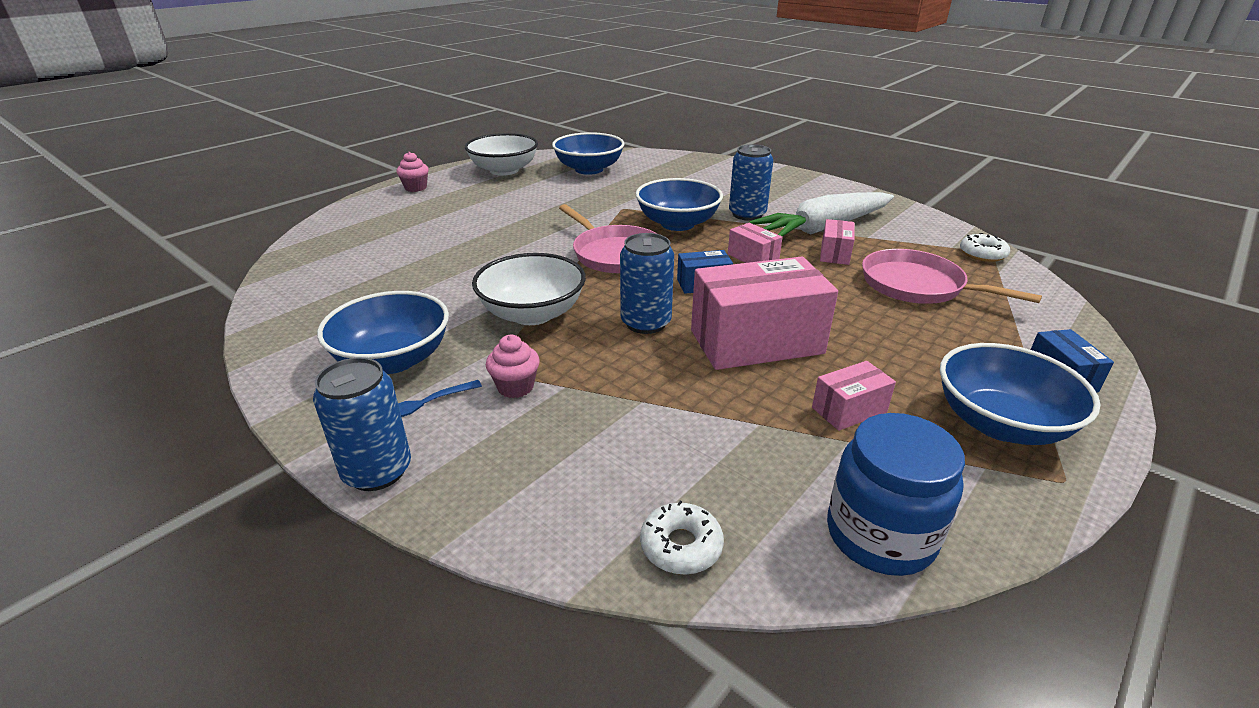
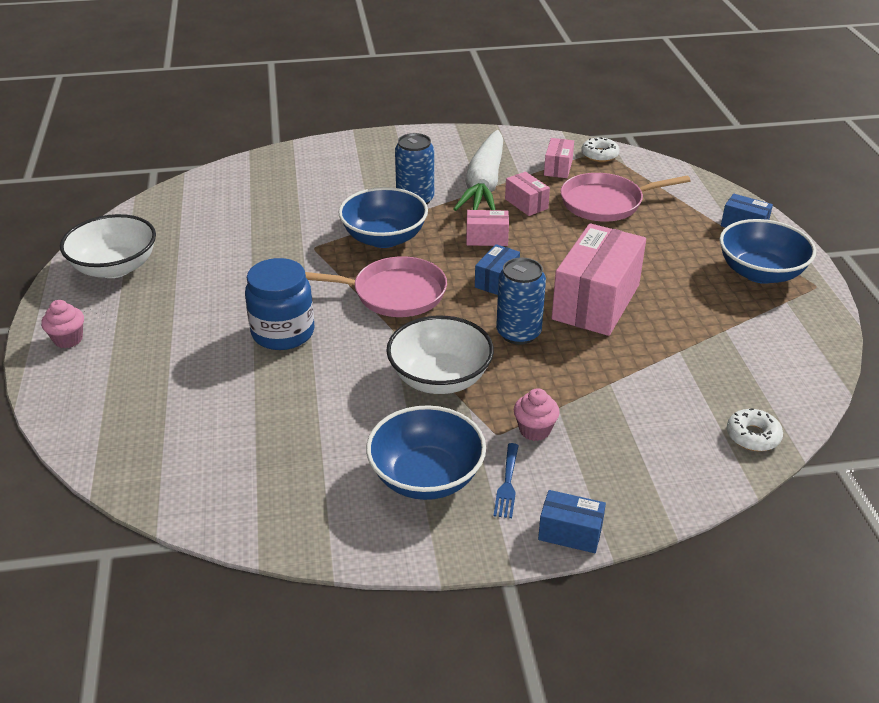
camera: 50 degrees left, 5 degrees up
(377, 471) = (570, 533): blue can -> blue box
(589, 169) = (198, 221): blue bowl -> none
(849, 410) = (700, 312): pink box -> pink box (558, 168)
(880, 535) = (802, 366): blue jar -> blue jar (283, 333)

